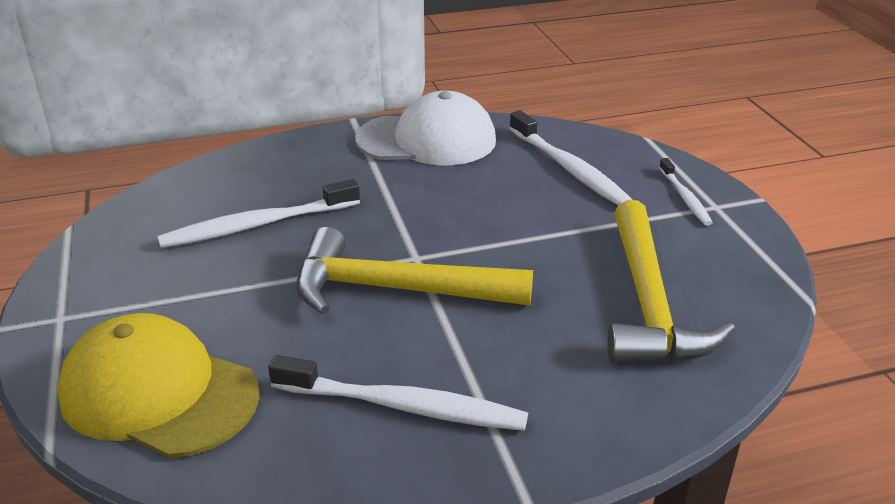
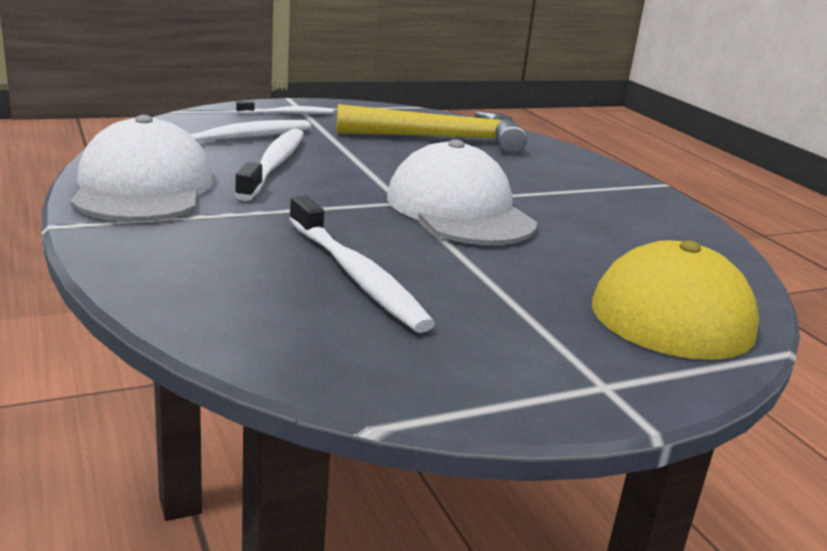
camera: 100 degrees left, 10 degrees down
(395, 289) = (459, 210): yellow hammer -> white cap
(403, 406) = (607, 211): white toothbrush -> white toothbrush (274, 165)

